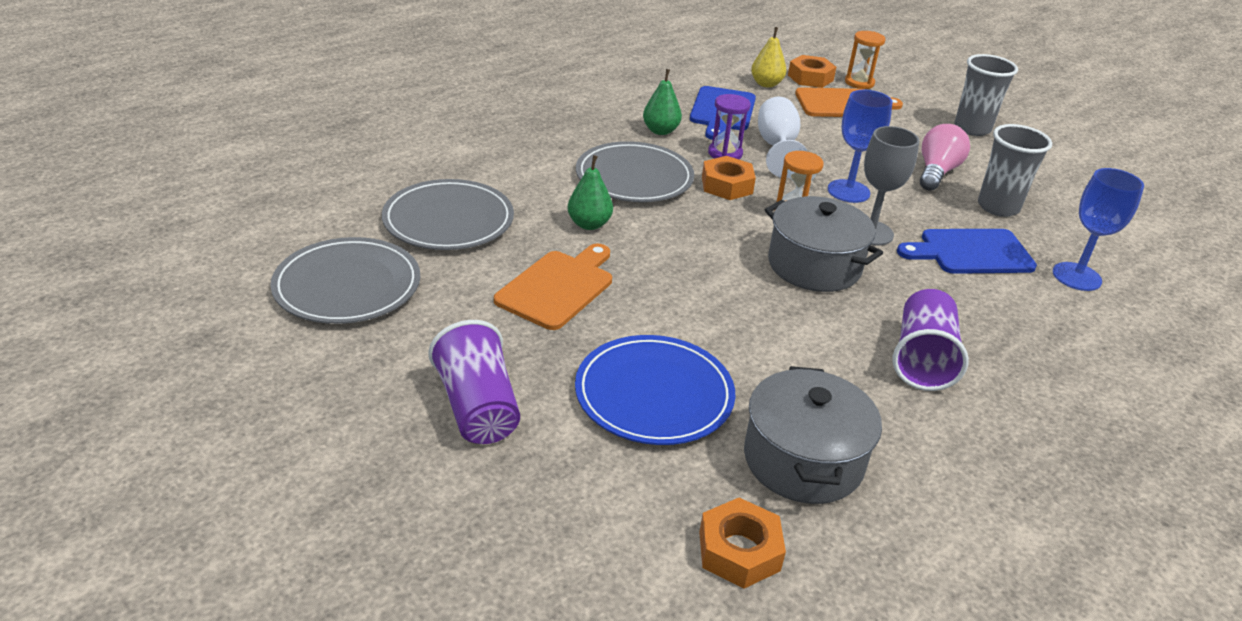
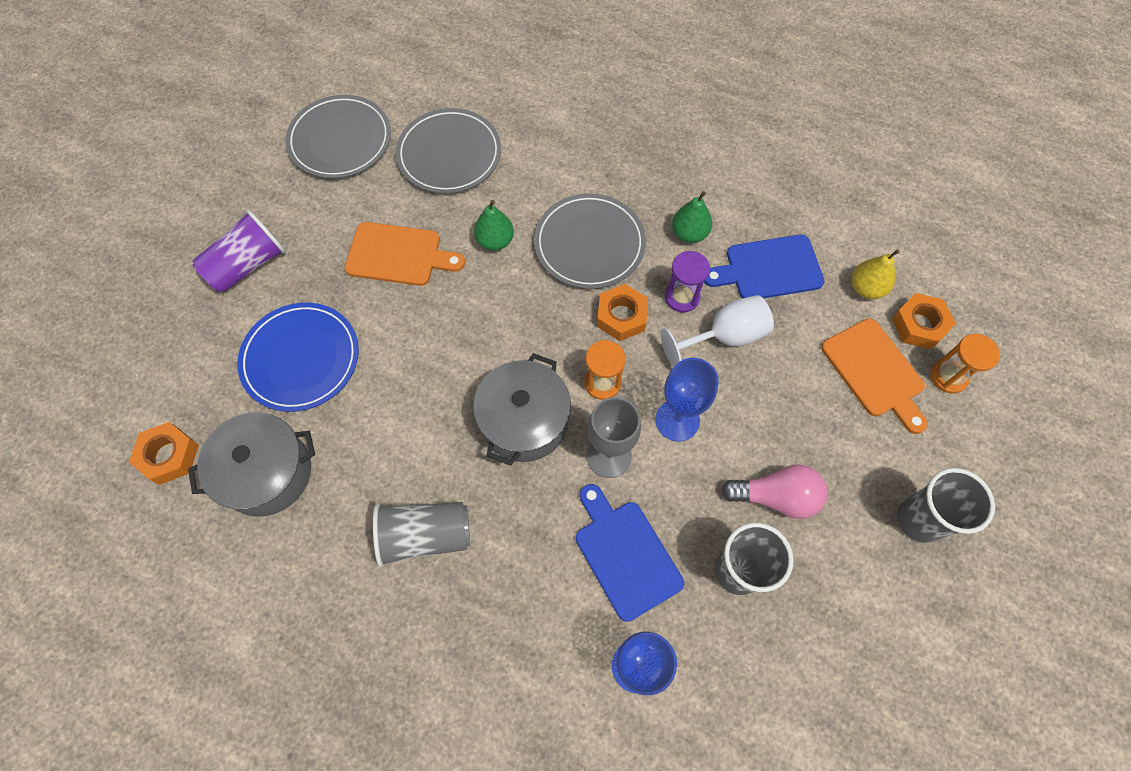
camera: 70 degrees right, 30 degrees up
(922, 359) = (425, 535): purple cup -> grey cup

